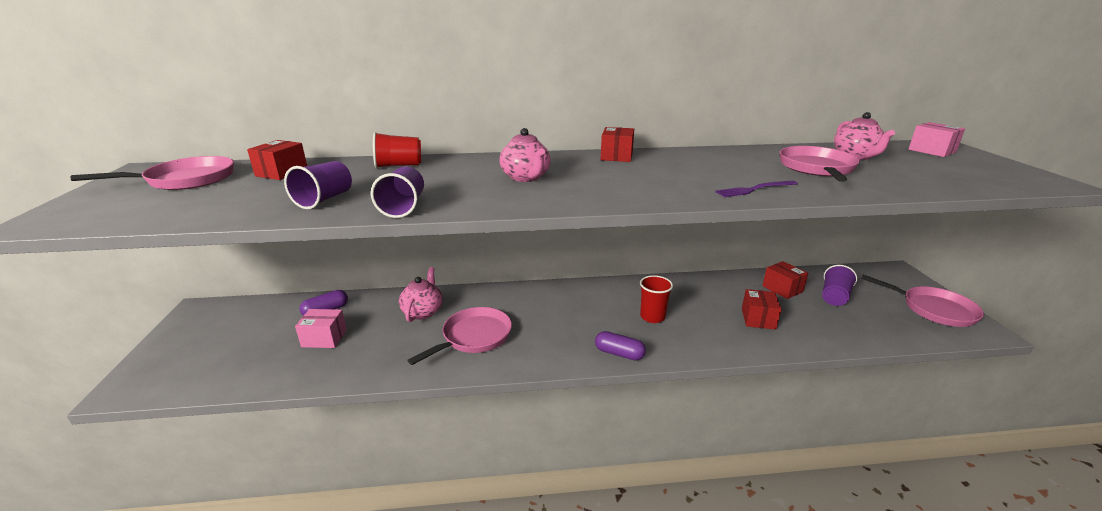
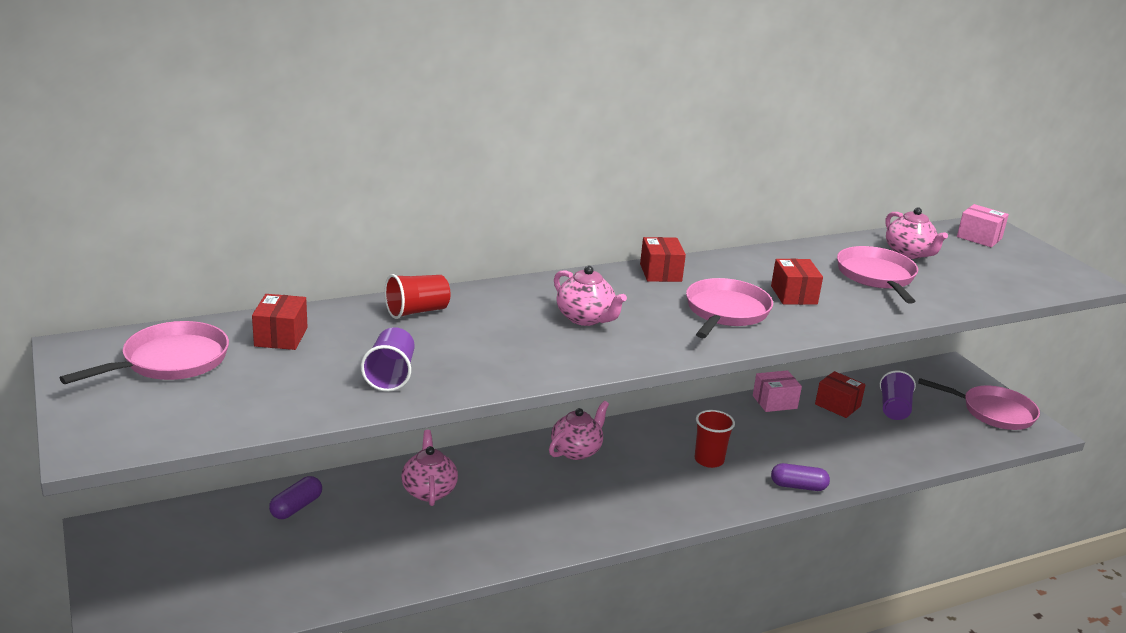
camera: 20 degrees left, 0 degrees up
(324, 338) = (327, 543): pink box -> pink box (774, 402)
(403, 207) = (492, 377): purple cup -> none
(474, 337) = (516, 514): pink pan -> pink pan (725, 312)
(549, 297) = (576, 451): none -> pink teapot
(619, 353) = (692, 509): purple capsule -> purple capsule (798, 486)
(754, 189) = (829, 315): purple fork -> none
(758, 319) = (823, 447): red box -> red box (794, 295)

